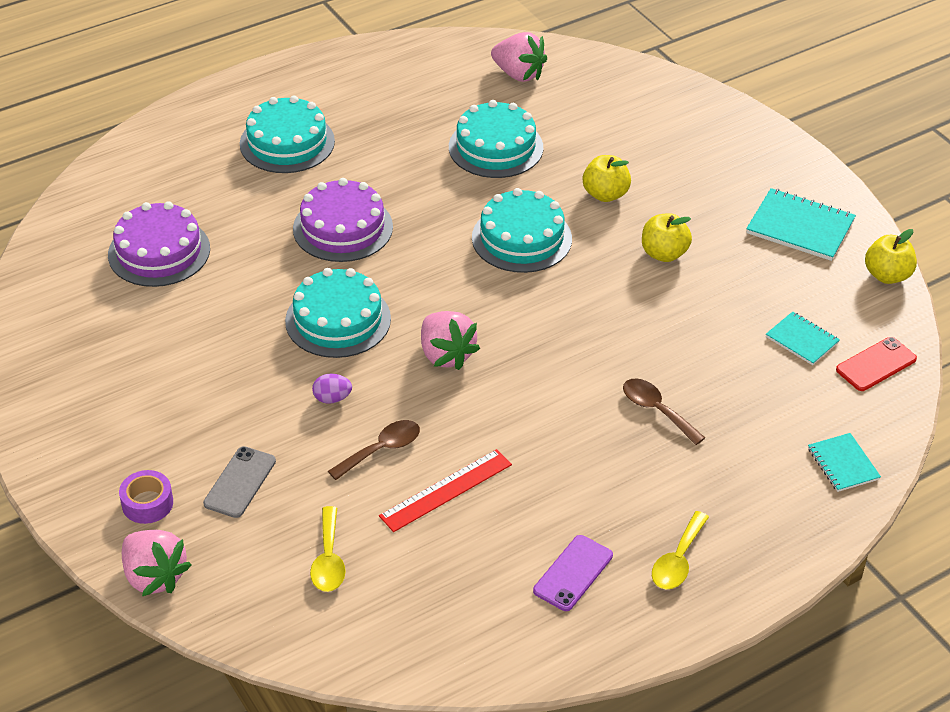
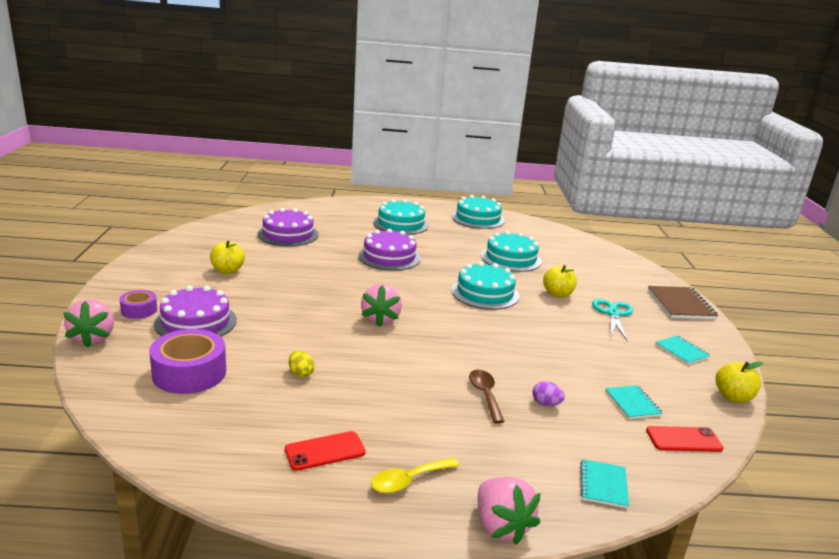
camera: 30 degrees right, 20 degrees down
(240, 482) = (196, 322): grey phone -> purple cake
(328, 559) = (189, 373): yellow spoon -> purple tape
(332, 398) = (293, 311): purple egg -> purple egg (546, 404)
(338, 320) = (340, 285): turquoise cake -> turquoise cake (478, 218)
(381, 450) = (289, 341): brown spoon -> none
(446, 490) = (301, 373): red ruler -> yellow egg
(518, 74) = (554, 240): pink strawberry -> pink strawberry (501, 526)
(573, 573) = (325, 451): purple phone -> red phone
(664, 254) = (570, 329): yellow apple -> yellow apple (228, 271)
(690, 198) = (613, 314): none -> turquoise scissors
(751, 138) = (681, 304): none -> brown notebook
(800, 227) = (681, 351): turquoise notebook -> turquoise notebook, size x0.60

